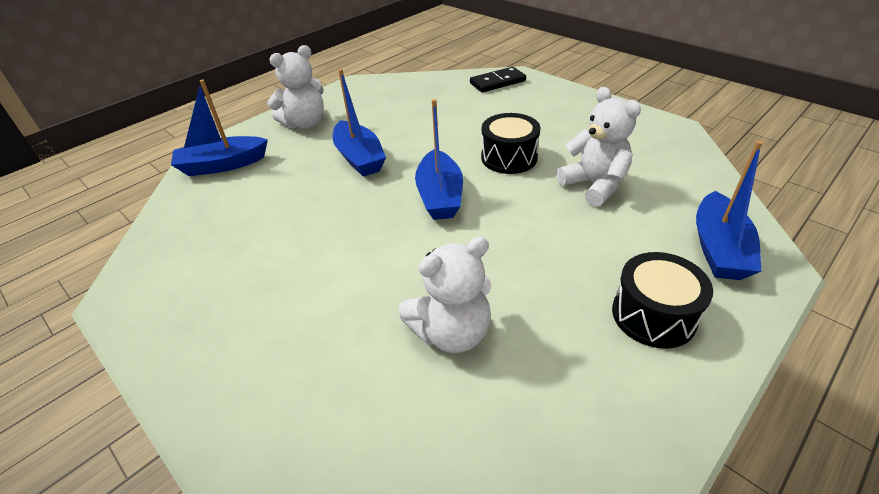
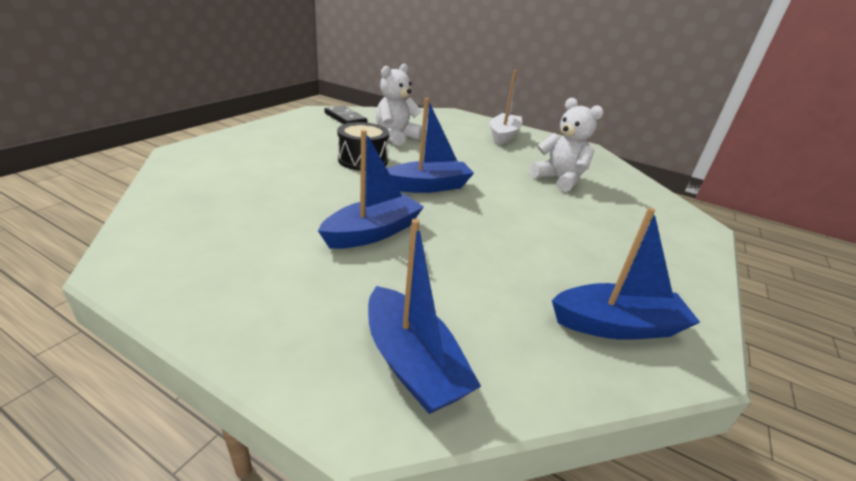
camera: 110 degrees left, 10 degrees down
(305, 123) = (272, 296): white teddy bear -> none
(497, 82) = (196, 161): black domino -> black domino (345, 118)
(653, 315) = (503, 136): black drum -> white boat
(718, 248) = (445, 119): blue boat -> blue boat (617, 325)

